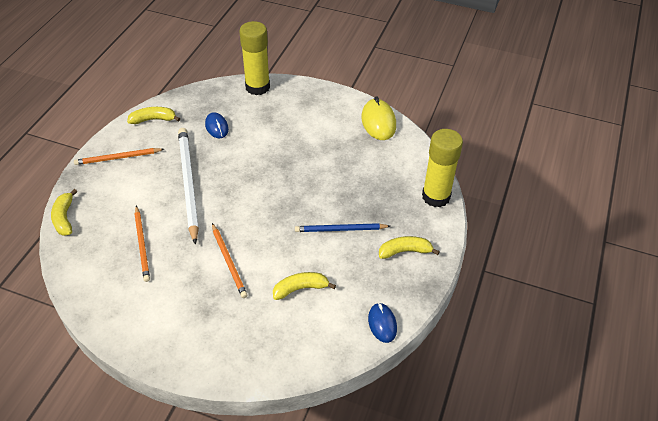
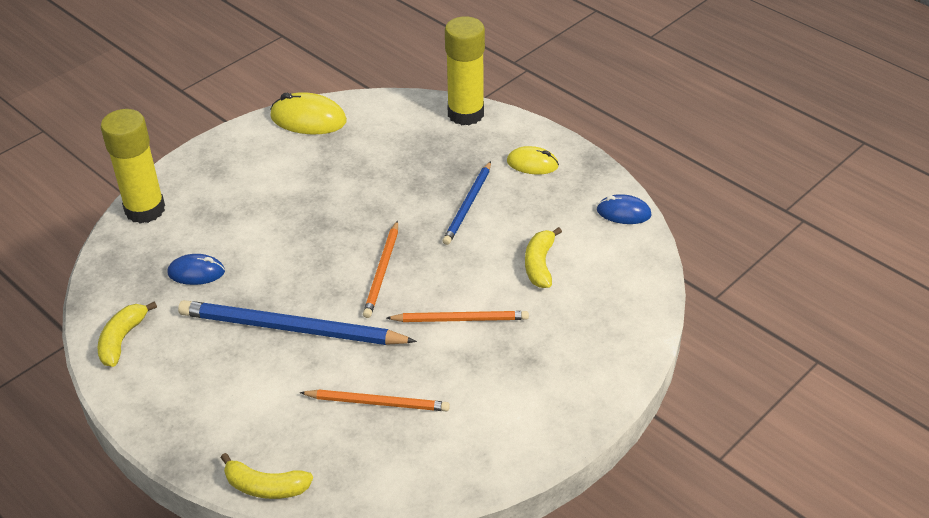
camera: 65 degrees left, 5 degrees down
(118, 158) = (178, 399): orange pencil -> orange pencil (382, 271)
(188, 183) = (291, 328): white pencil -> blue pencil
(405, 251) = (532, 164): yellow banana -> yellow mouse

